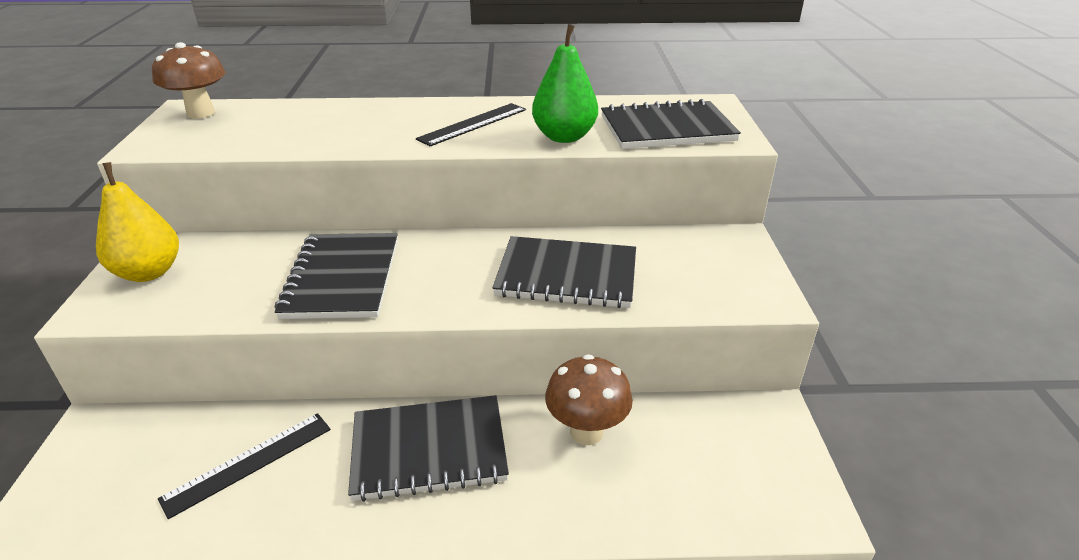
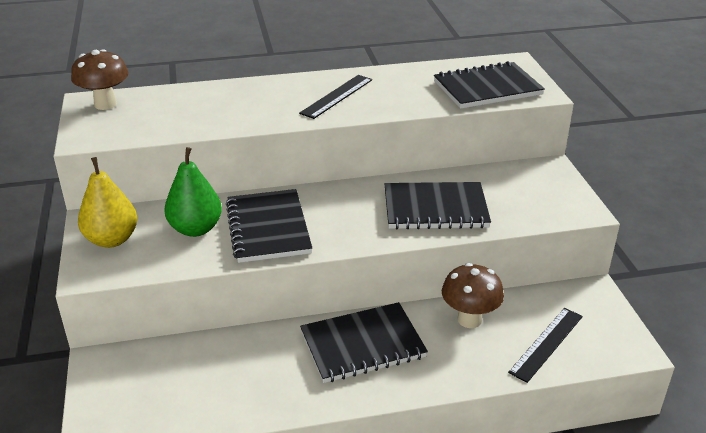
camera: 10 degrees left, 0 degrees up
(249, 463) = (235, 370): black ruler -> black ruler (546, 344)
(564, 137) = (413, 102): green pear -> green pear (196, 229)

